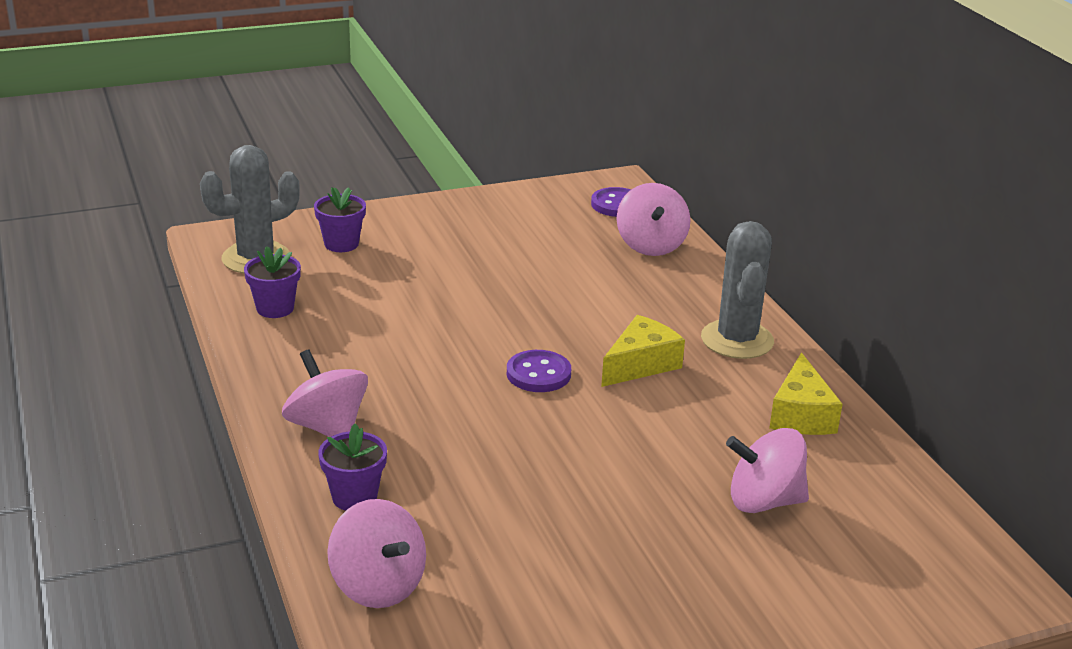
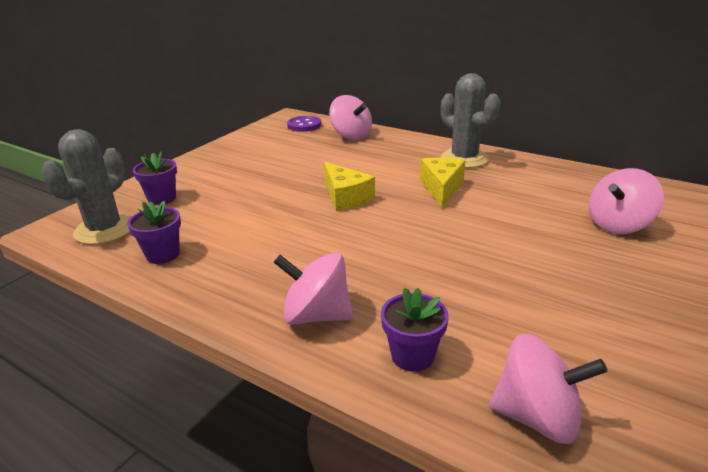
camera: 35 degrees left, 0 degrees up
(538, 374) = (398, 216): purple button -> none
(801, 415) = (552, 178): yellow cheese -> yellow cheese (345, 197)

